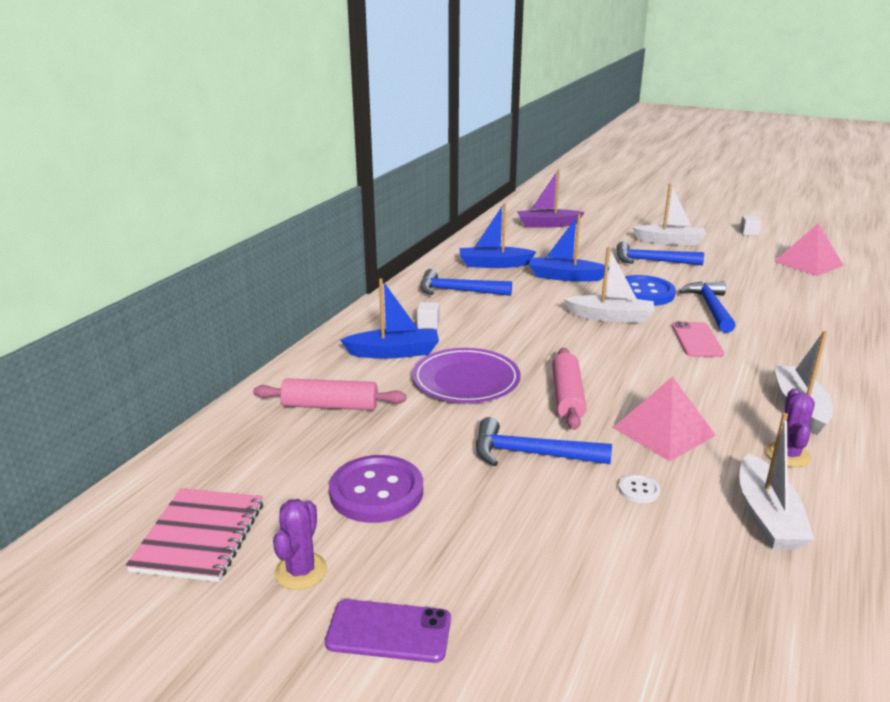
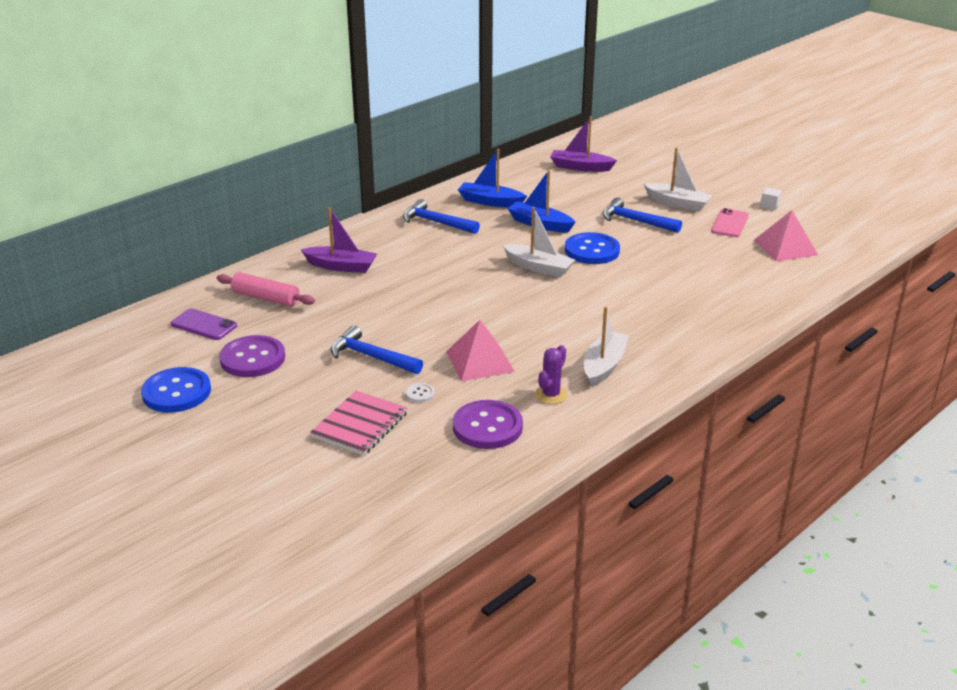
camera: 20 degrees right, 5 degrees up
(200, 536) = (134, 361): pink notebook -> pink notebook (360, 425)
(301, 571) = (176, 392): purple cactus -> blue button
(389, 631) = (201, 431): purple phone -> purple phone (204, 325)
(394, 352) = (341, 266): blue boat -> purple boat
(428, 324) = (386, 248): white cube -> none
(466, 380) = (374, 297): purple plate -> none
(567, 397) = (436, 324): pink rolling pin -> none
(696, 340) = (588, 299): pink phone -> pink phone (729, 223)
(710, 308) = (635, 274): blue hammer -> none
(767, 516) = (487, 427): white boat -> purple button

